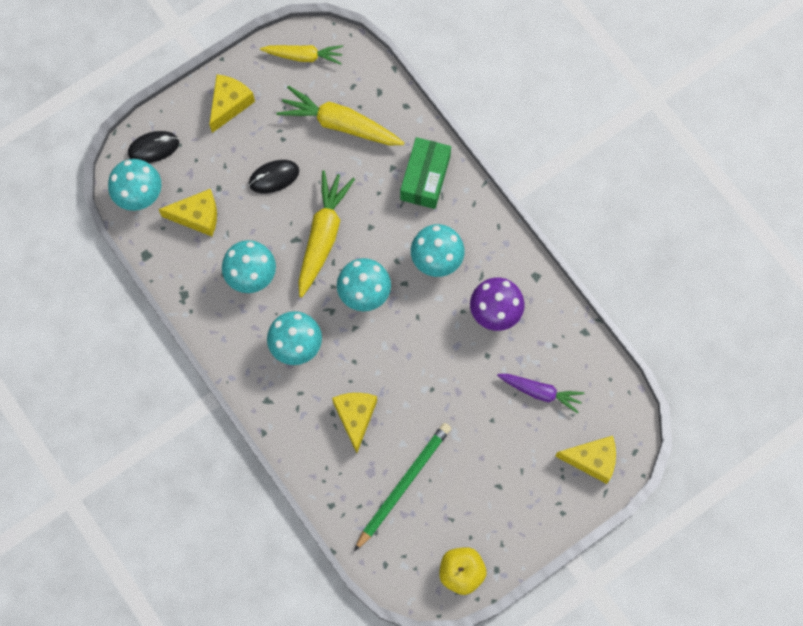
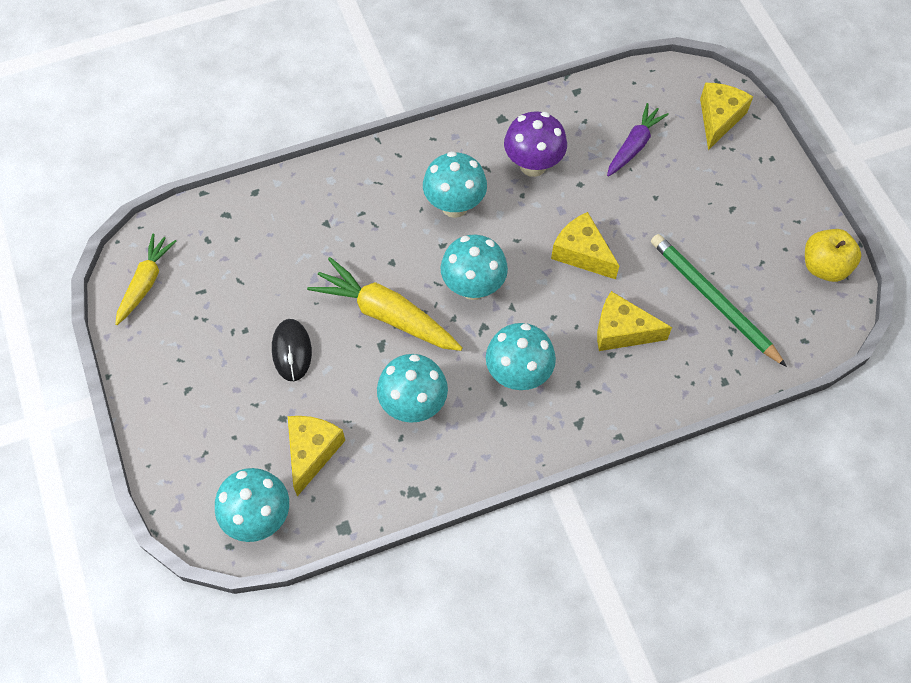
camera: 75 degrees left, 10 degrees down
(153, 148) = (197, 486): black mouse -> none
(229, 104) = (174, 380): yellow cheese -> yellow cheese (582, 253)
(340, 124) = (251, 264): yellow carrot -> none
(425, 178) = (351, 193): green box -> none

